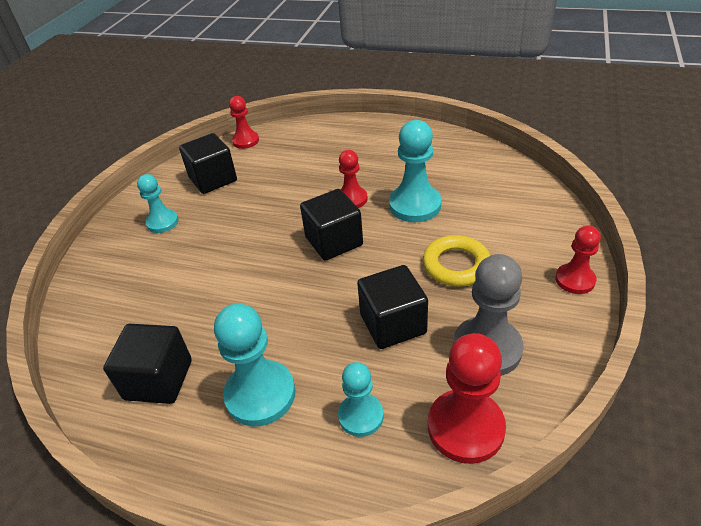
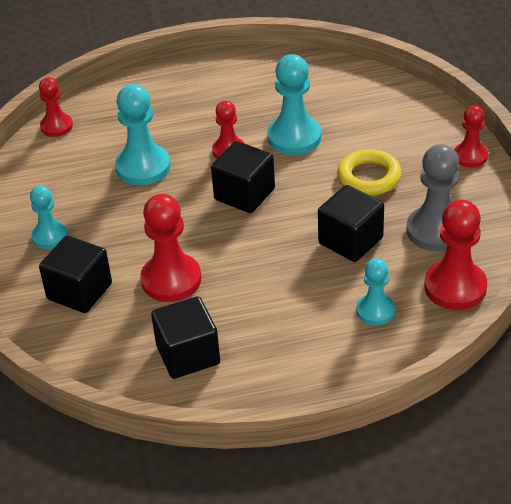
camera: 30 degrees left, 0 degrees up
(211, 297) = (171, 280): none -> red pawn
(213, 179) = (61, 178): black cube -> black cube (79, 291)
(260, 394) = (285, 329): turquoise pawn -> turquoise pawn (143, 167)

